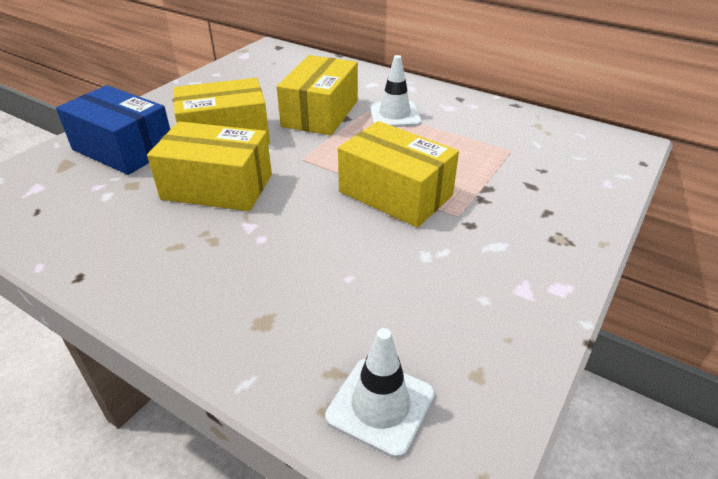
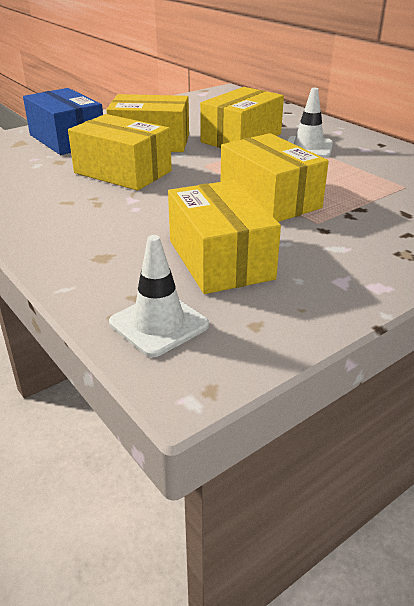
camera: 20 degrees right, 5 degrees down
(393, 291) = (220, 259): none -> yellow box

